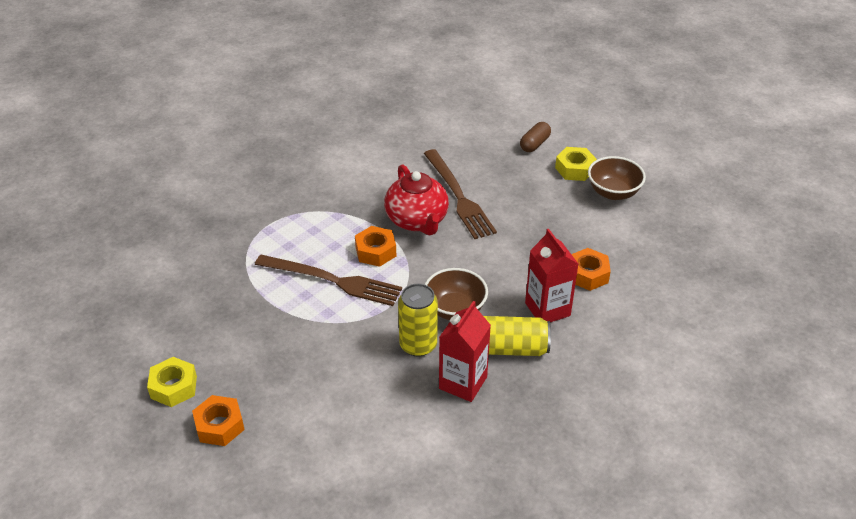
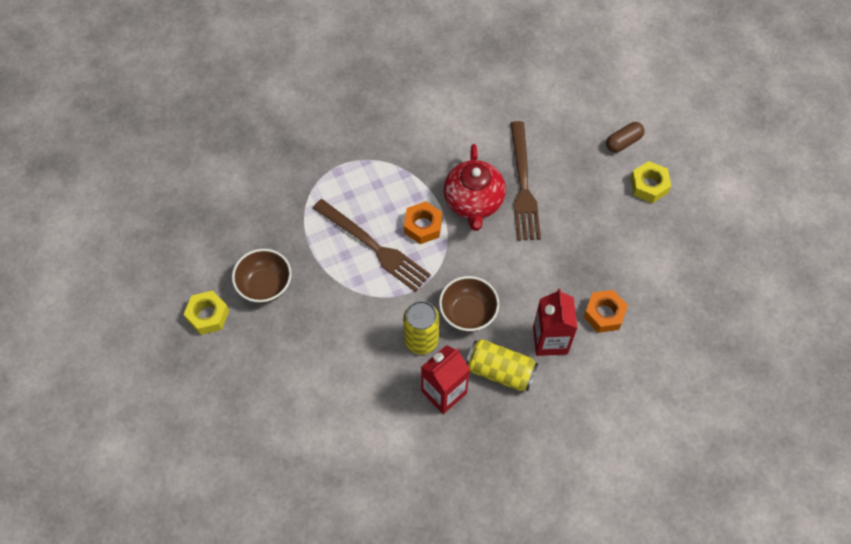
camera: 20 degrees right, 20 degrees up
(219, 426) = (232, 366): orange nut -> none
(613, 192) = (673, 226): brown bowl -> brown bowl (265, 285)

